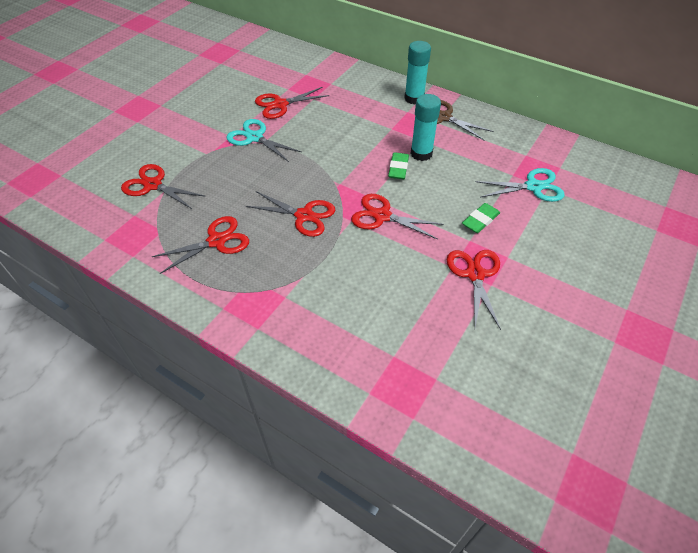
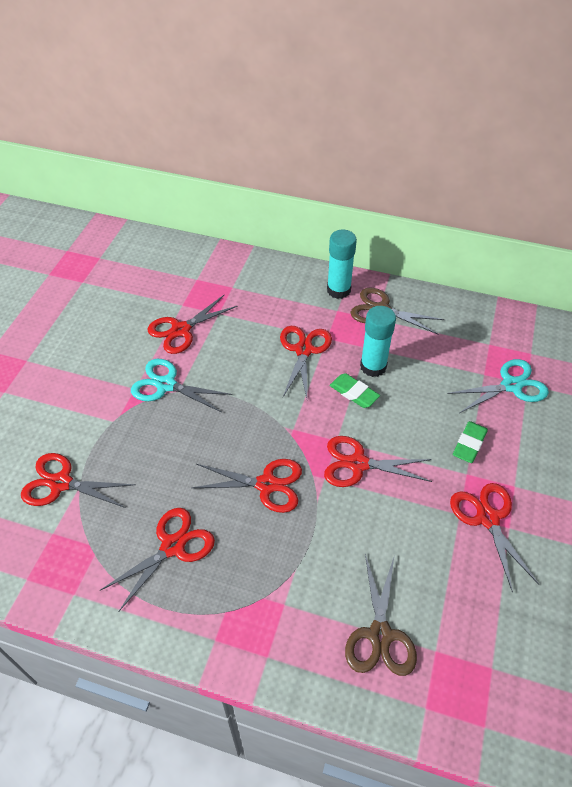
camera: 15 degrees left, 0 degrees up
(352, 334) = (380, 635): none -> brown scissors
(370, 133) = (304, 350): none -> red scissors
(398, 168) = (354, 393): green eraser -> green eraser turned 45 degrees counterclockwise

